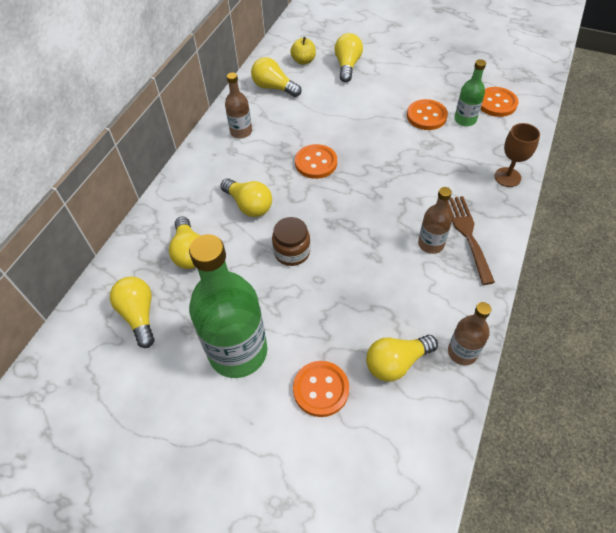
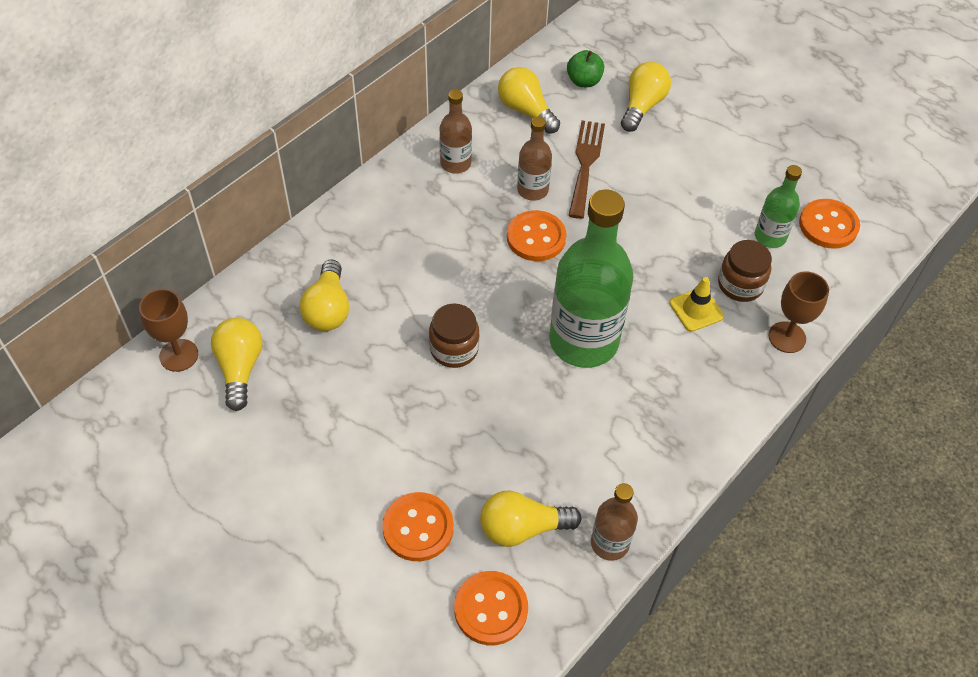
camera: 15 degrees right, 0 degrees up
(87, 320) = (179, 355): none -> brown goblet
(238, 352) = (339, 451): green bottle -> green bottle (583, 341)
(249, 205) = (425, 270): yellow light bulb -> none
(303, 61) = (584, 81): yellow apple -> green apple
(426, 116) = (718, 215): orange button -> orange button (491, 609)
(431, 244) = (636, 395): brown bottle -> brown bottle (532, 190)
(442, 177) = (696, 310): none -> yellow traffic cone
(461, 154) = (740, 285): none -> brown jar
(467, 234) = (692, 398): brown fork -> brown fork (585, 164)

